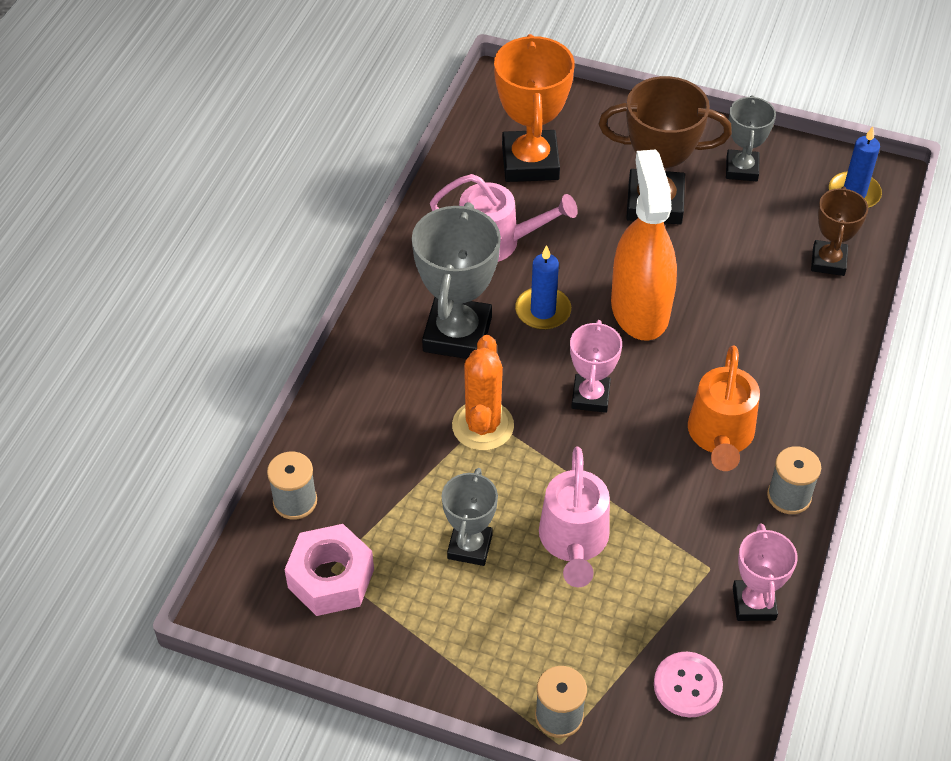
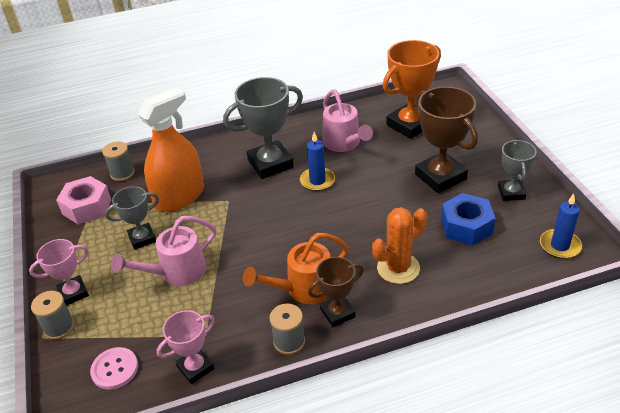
camera: 55 degrees right, 10 degrees down
(483, 426) = (221, 202): orange cactus -> orange cactus (398, 268)
(590, 397) = (279, 226): pink trophy -> pink trophy (73, 293)
(639, 309) = (359, 211): orange spray bottle -> orange spray bottle (179, 197)
(741, 169) = (511, 193): grey trophy -> grey trophy turned 60 degrees counterclockwise
(756, 240) = (466, 226): none -> blue nut
(828, 261) = (490, 263): brown trophy -> brown trophy (337, 313)

